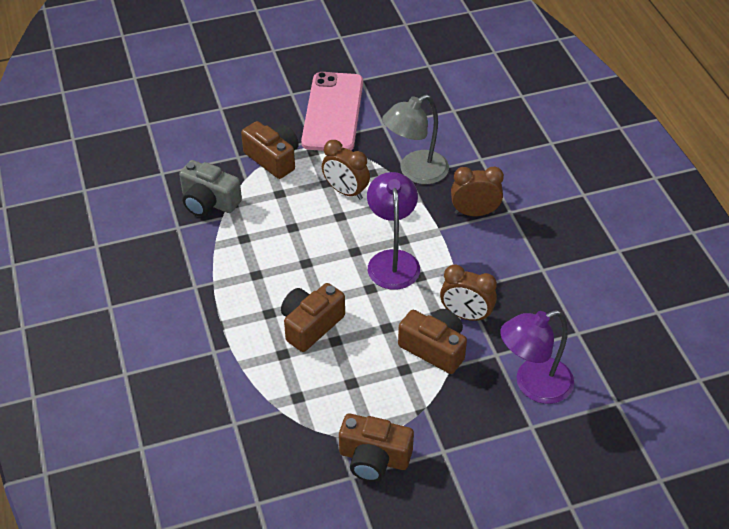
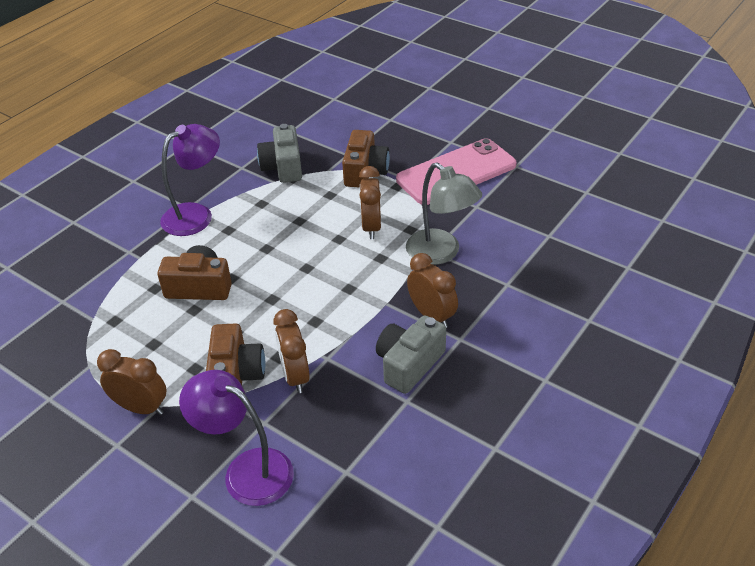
camera: 55 degrees right, 5 degrees down
(374, 458) = (78, 402): brown camera -> none
(392, 260) = (318, 295): purple lamp -> purple lamp (196, 215)
(415, 172) = (441, 253): grey lamp -> grey lamp turned 150 degrees counterclockwise
(417, 420) = (141, 408): none -> brown clock
(510, 250) = (409, 364): none -> grey camera

